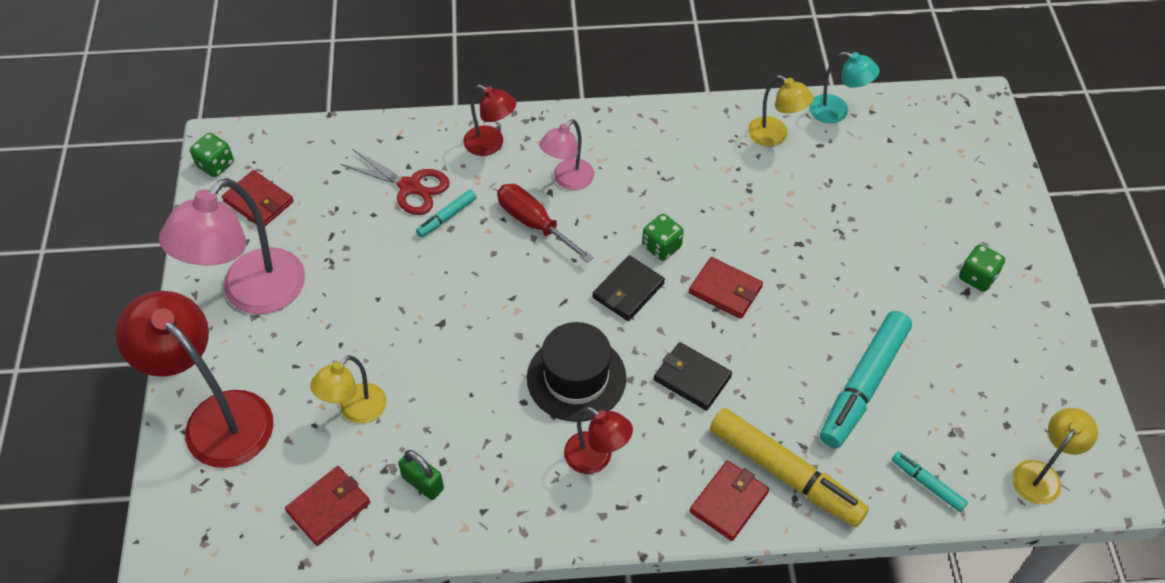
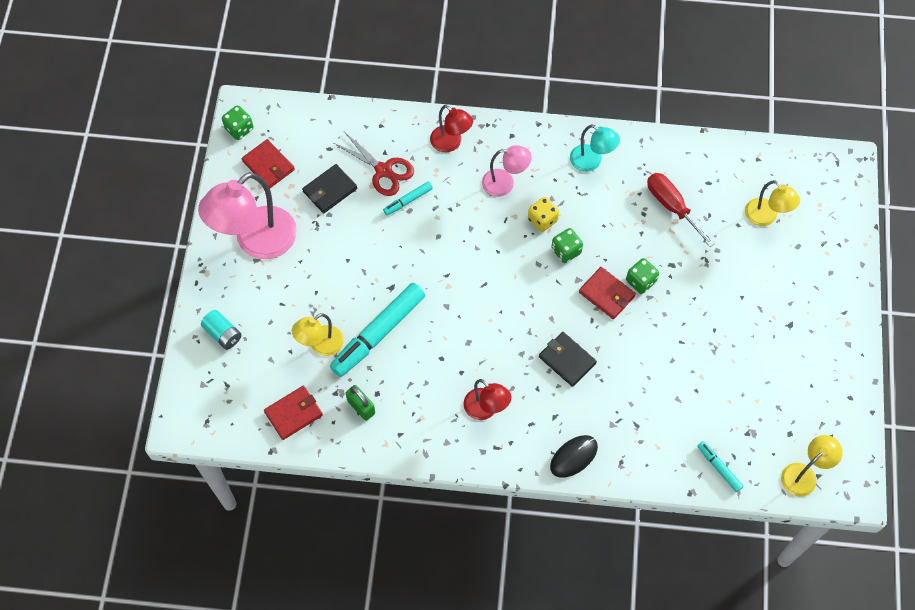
camera: 10 degrees right, 10 degrees up
(217, 417) = (223, 334): red lamp -> turquoise battery
(534, 223) = (473, 216): red screwdriver -> red screwdriver (672, 206)
(567, 180) = (505, 183): pink lamp -> pink lamp turned 135 degrees counterclockwise
(576, 378) = (482, 346): black hat -> none
(624, 215) = (542, 220): none -> yellow dice
(628, 290) = (534, 283): black wallet -> black wallet (330, 190)
(729, 502) = (573, 457): red wallet -> black mouse
(775, 136) = (674, 169): yellow lamp -> yellow lamp (766, 217)
(784, 473) = (618, 442): yellow marker -> none
(836, 112) = (729, 155): turquoise lamp -> turquoise lamp (591, 162)
(864, 384) = (692, 386): turquoise marker -> turquoise marker (378, 333)
(977, 277) = (801, 314): green dice -> green dice (640, 281)

